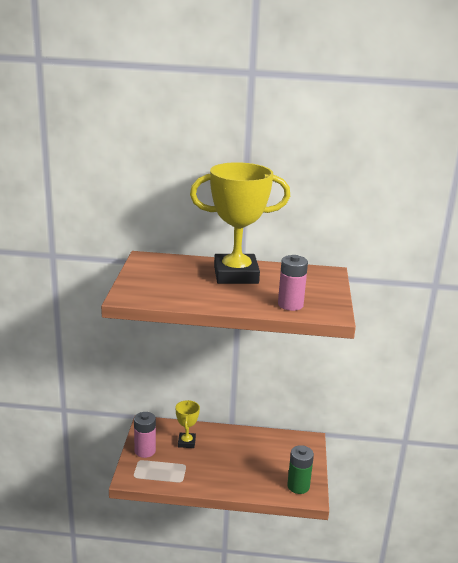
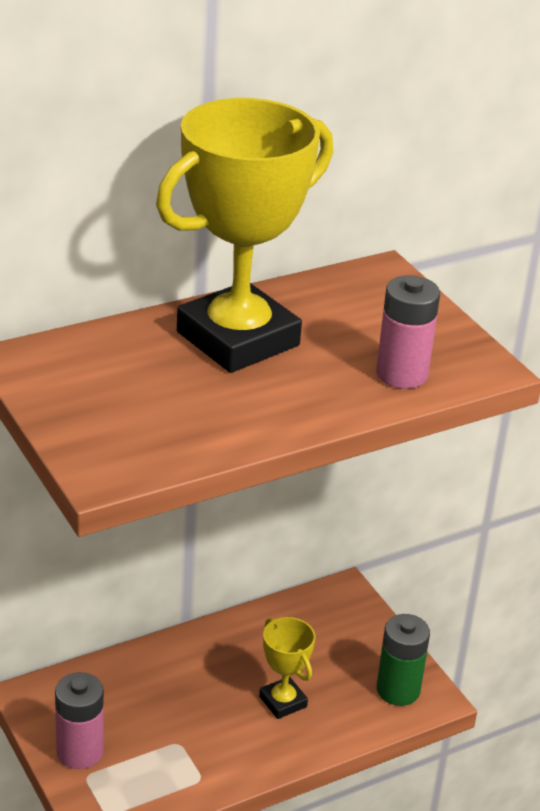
camera: 35 degrees left, 10 degrees up
(186, 442) = (141, 697): yellow trophy -> yellow trophy (283, 701)

